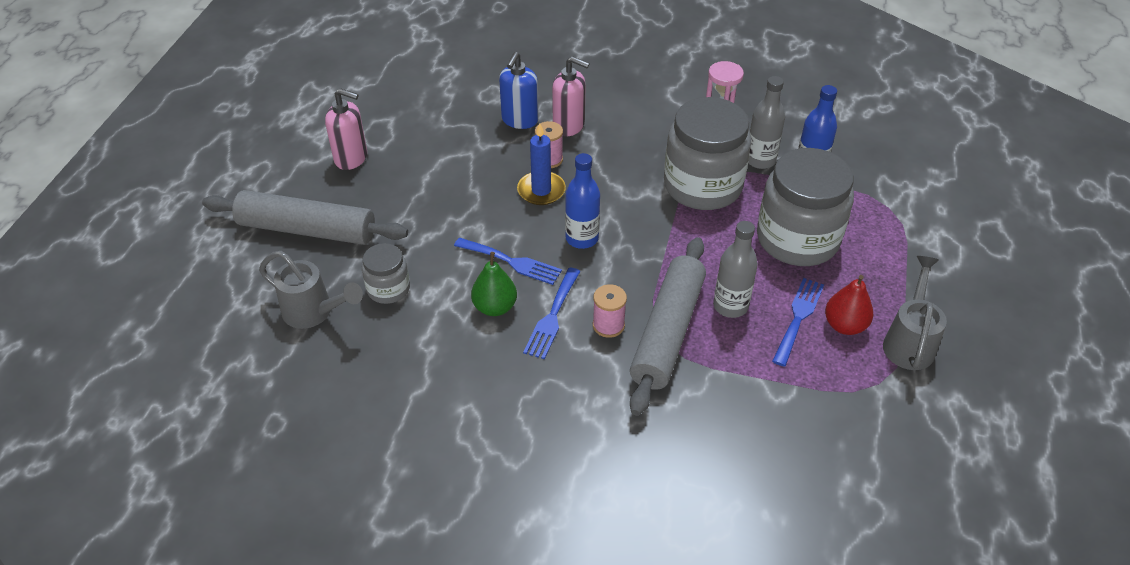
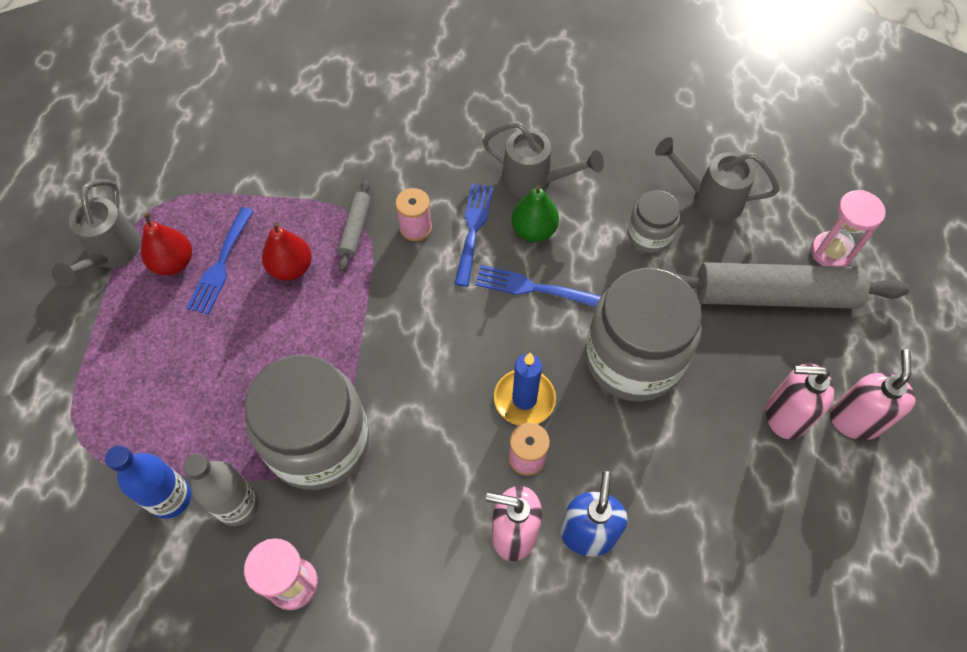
camera: 170 degrees right, 15 degrees up
(235, 254) = (831, 252): none -> pink hourglass
(303, 150) = (855, 420): none -> pink soap dispenser
(478, 353) = (535, 181): none -> grey watering can
(582, 238) = (460, 332): blue bottle -> none
(668, 332) = (355, 229): grey rolling pin -> grey rolling pin, size x0.46
(730, 306) = (291, 268): grey bottle -> red pear
(797, 239) = (206, 371): grey jar -> grey jar (633, 358)

